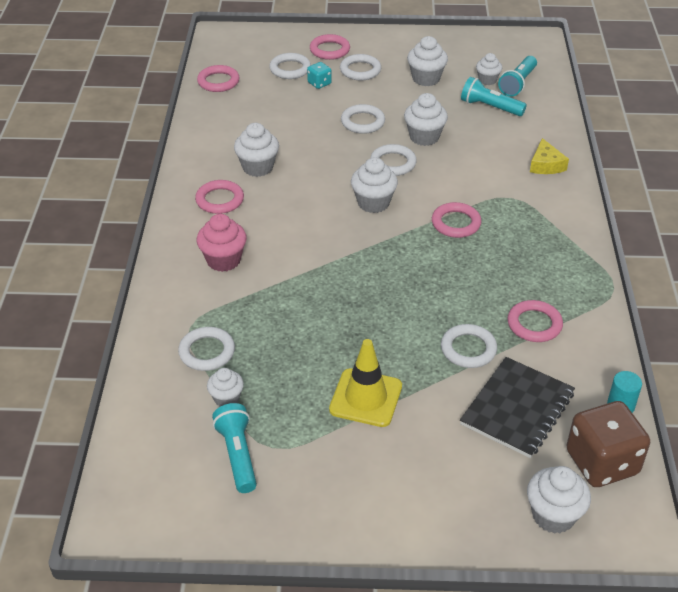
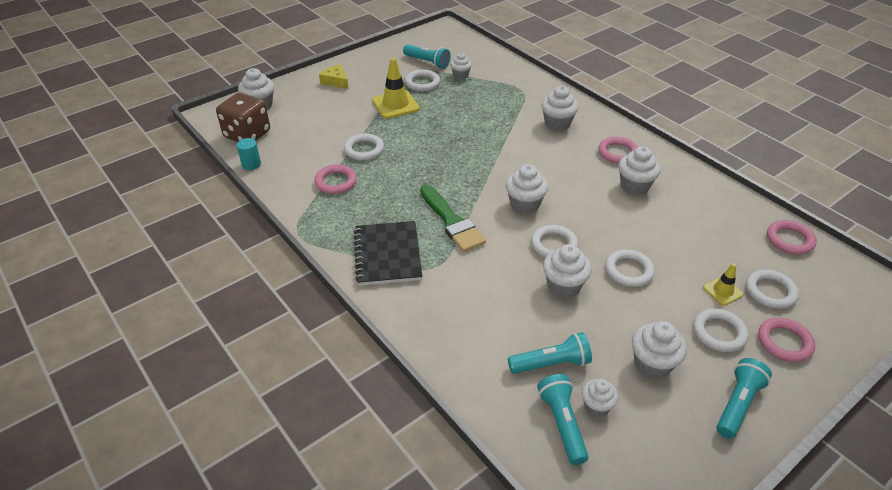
camera: 140 degrees right, 0 degrees up
(207, 352) = (497, 85): white ring -> white ring (422, 83)
(223, 260) = (557, 124): pink cupcake -> white cupcake
(319, 83) = (722, 291): turquoise dice -> yellow traffic cone
(404, 46) = (738, 404): none -> turquoise flashlight
(456, 223) = (451, 221): pink ring -> green brush
(517, 409) = (311, 136): black notebook -> black notebook (387, 255)
(545, 165) = (434, 319): yellow cheese -> yellow cheese (336, 81)

